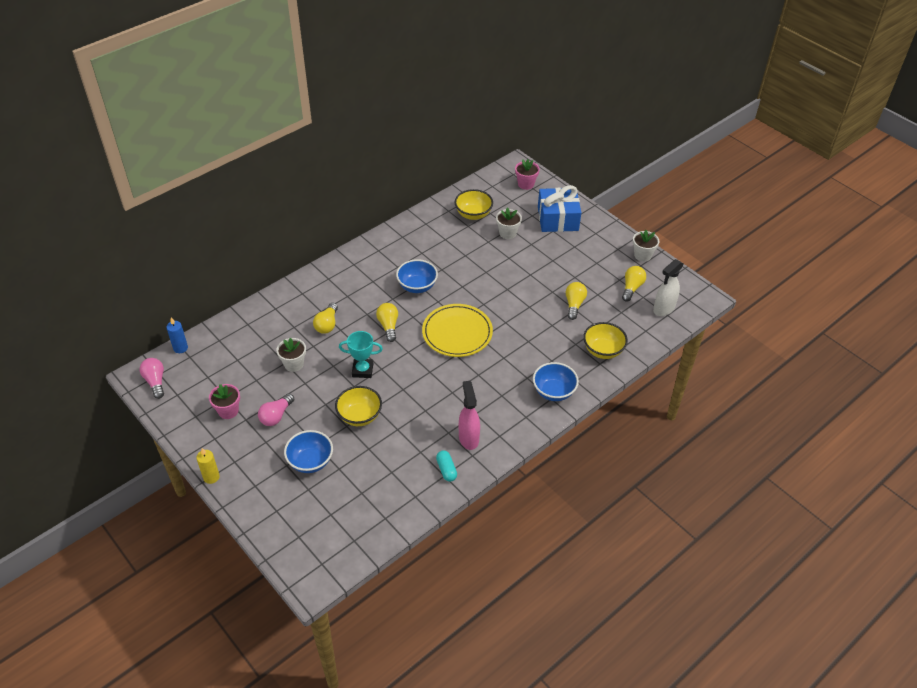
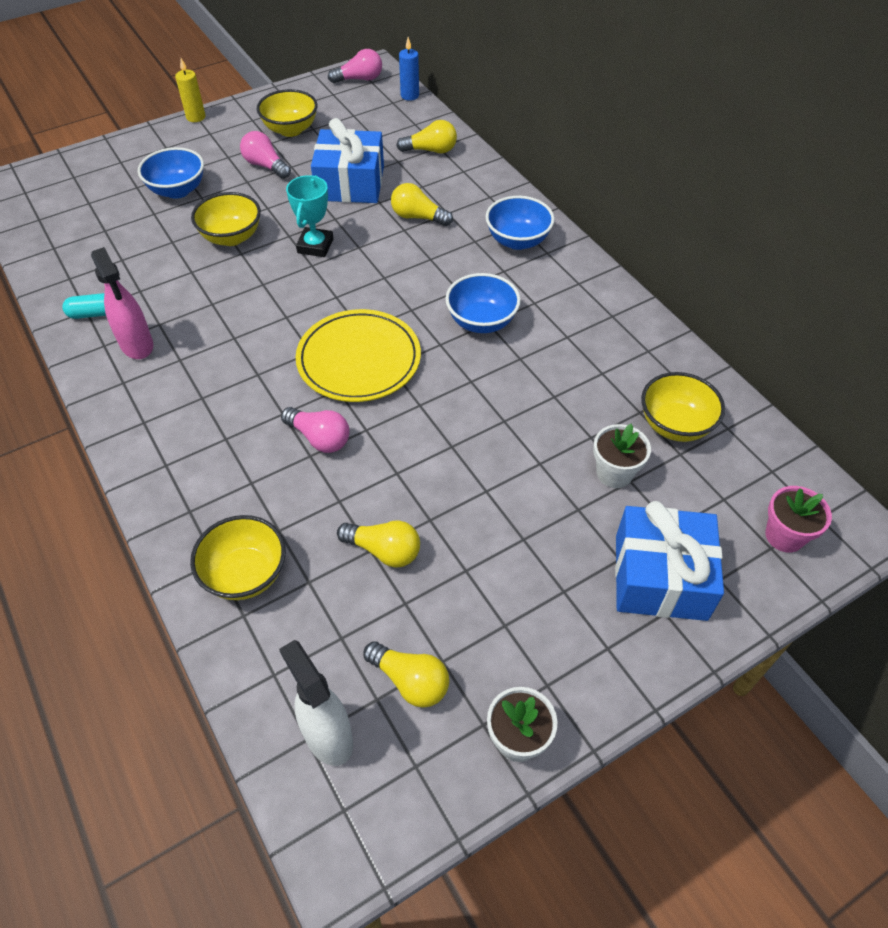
camera: 100 degrees right, 5 degrees up
(228, 411) = (290, 129): pink flower pot -> yellow bowl
(294, 364) = (350, 183): white flower pot -> blue gift
(388, 326) = (397, 280): yellow light bulb -> yellow light bulb (431, 150)
(468, 438) = (137, 345): pink spray bottle -> pink spray bottle turned 60 degrees clockwise
(516, 339) = (319, 438): none -> pink light bulb
(554, 392) = (178, 471): blue bowl -> blue bowl (517, 241)

